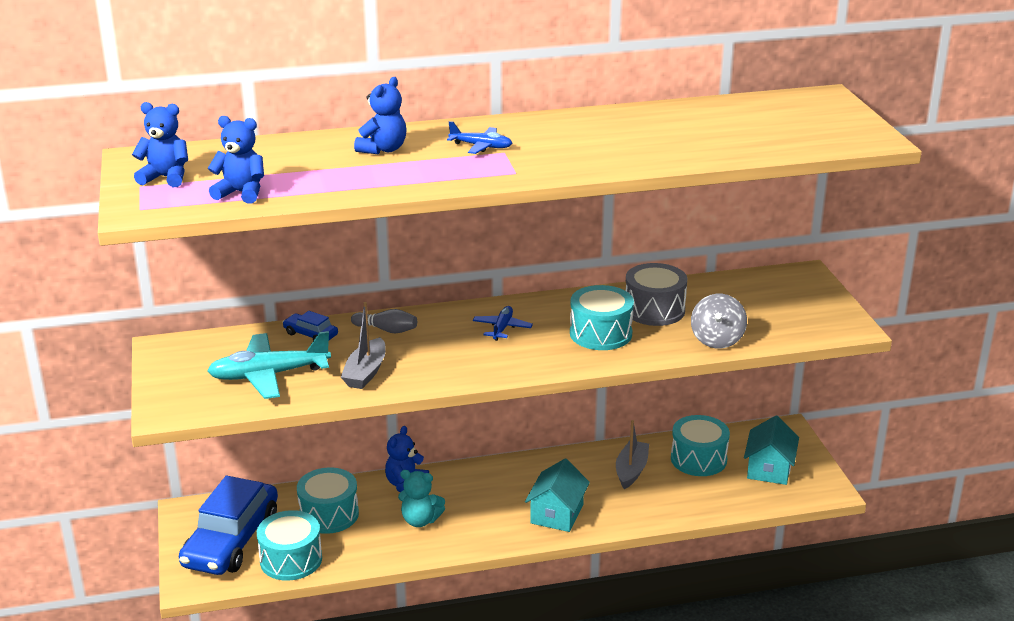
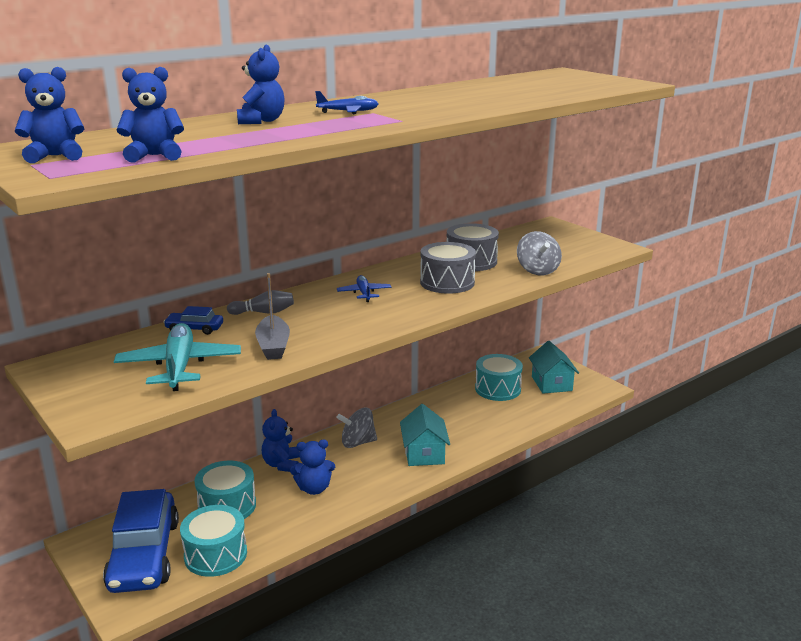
camera: 25 degrees left, 5 degrees down
(269, 375) = (179, 367): turquoise plane -> turquoise plane turned 120 degrees clockwise
(420, 520) = (314, 488): turquoise teddy bear -> blue teddy bear
(497, 482) = (357, 442): none -> grey spinning top
(600, 333) = (447, 282): turquoise drum -> grey drum
(631, 470) = (456, 408): grey boat -> none

